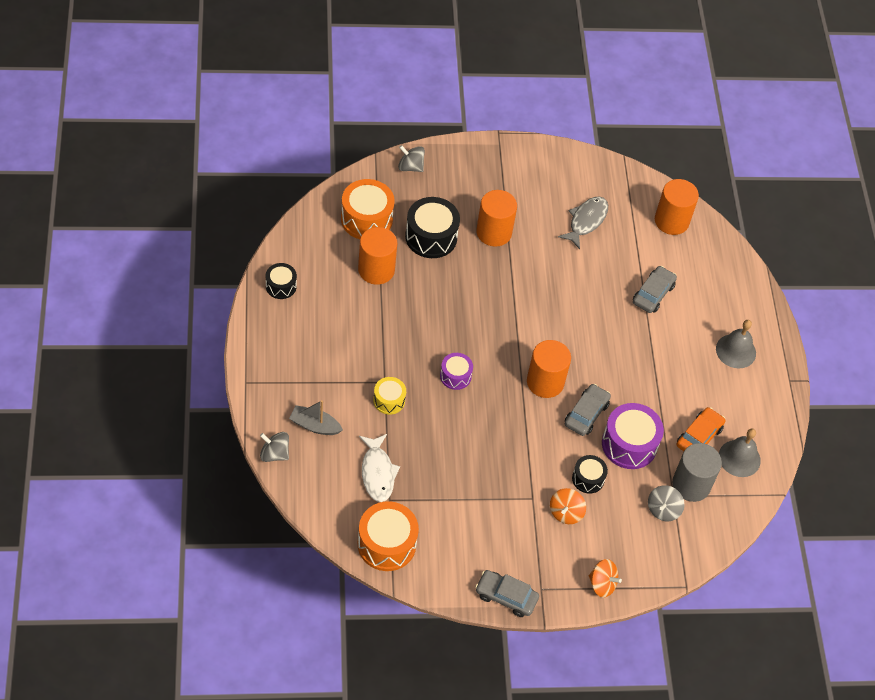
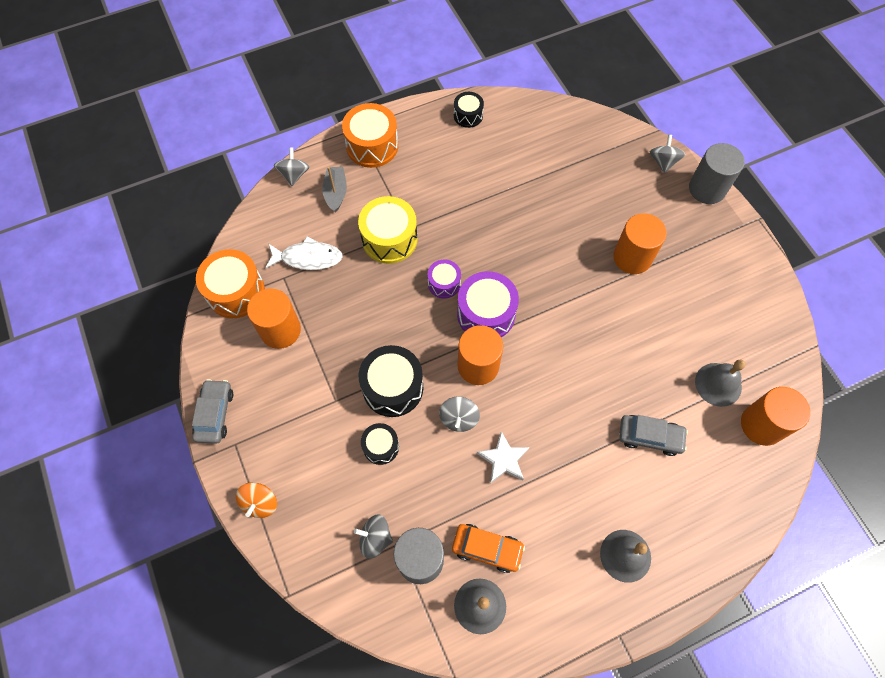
camera: 75 degrees right, 10 degrees up
(366, 219) = (579, 150): orange drum -> orange drum (372, 146)
(376, 270) = (527, 178): orange cylinder -> orange cylinder (280, 330)
(377, 473) = (308, 258): white fish -> white fish turned 150 degrees counterclockwise
(389, 400) = (389, 239): yellow drum -> yellow drum, size x1.74
(431, 237) = (592, 207): black drum -> black drum (393, 387)
(453, 151) = (707, 189): none -> grey cylinder
(566, 513) = (331, 438): orange spinning top -> none
(586, 221) = (702, 337): grey fish -> none
(586, 414) = (459, 418): grey car -> grey spinning top
(629, 231) = (718, 384): none -> grey bell
(629, 444) = (442, 475): purple drum -> purple drum (486, 314)
(633, 397) = (503, 459): none -> white star

